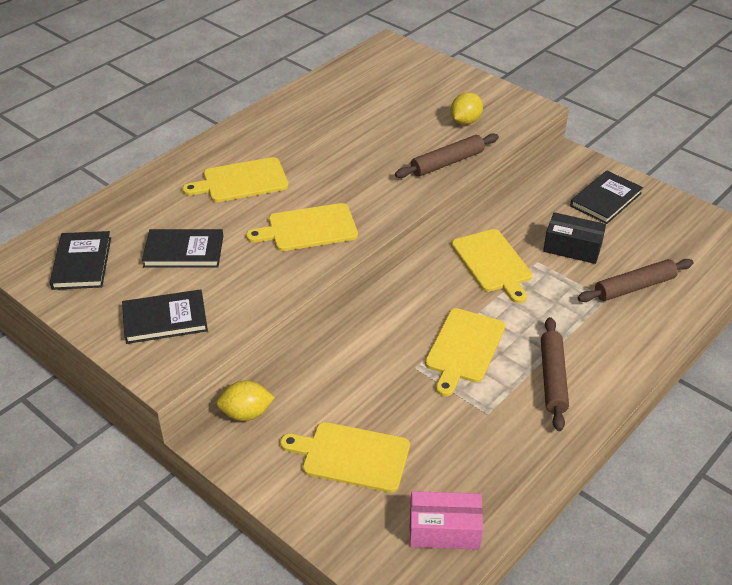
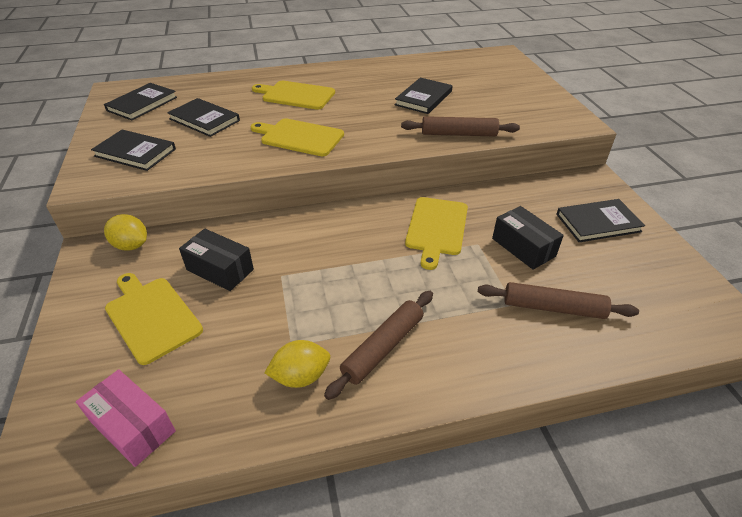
camera: 35 degrees right, 0 degrees up
(358, 390) = (220, 269): none -> black box
(373, 133) = (423, 98): none -> black book
(464, 348) = (336, 281): yellow cutting board -> none
(465, 121) = (508, 113): yellow lemon -> yellow lemon (300, 376)

